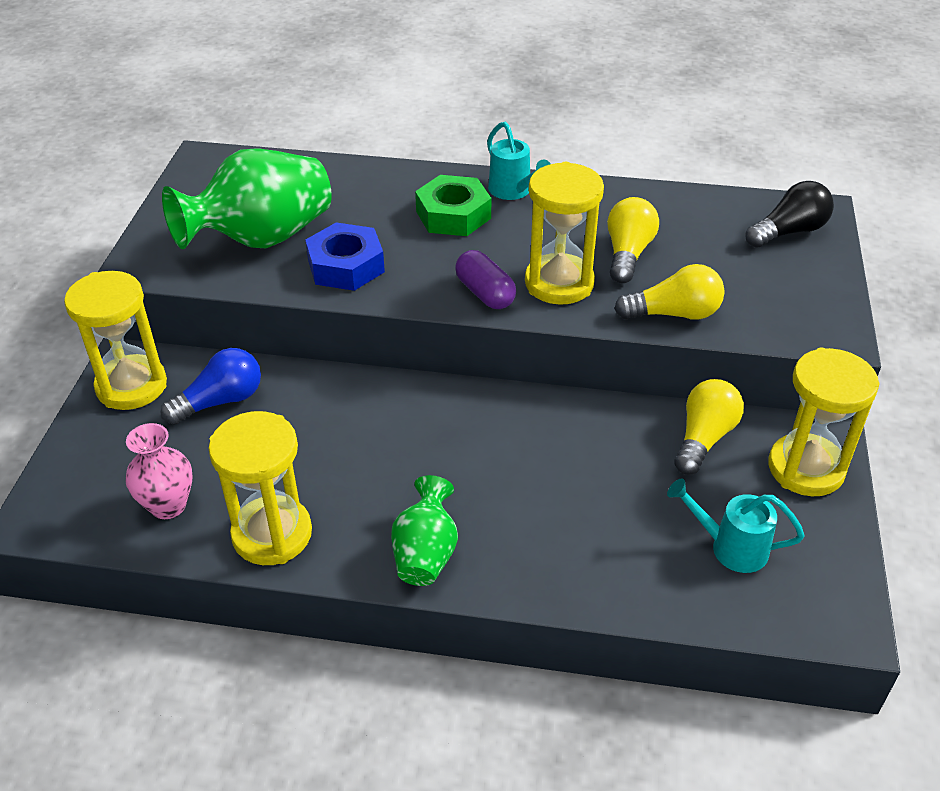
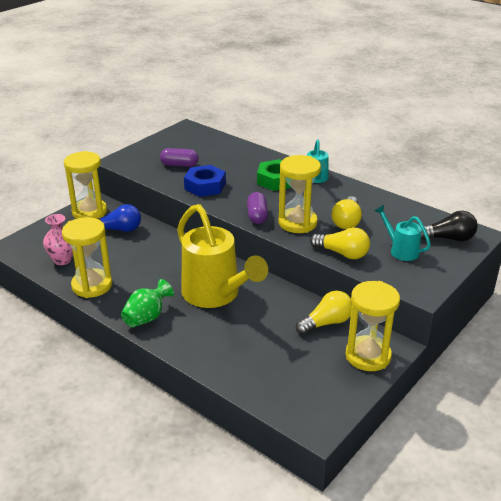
camera: 30 degrees right, 10 degrees down
(261, 239) = (179, 165): green vase -> purple capsule
(498, 460) = (215, 295): none -> yellow watering can
(628, 253) = (346, 221): yellow light bulb -> yellow light bulb turned 150 degrees clockwise
(731, 547) = (291, 372): turquoise watering can -> turquoise watering can (401, 250)

